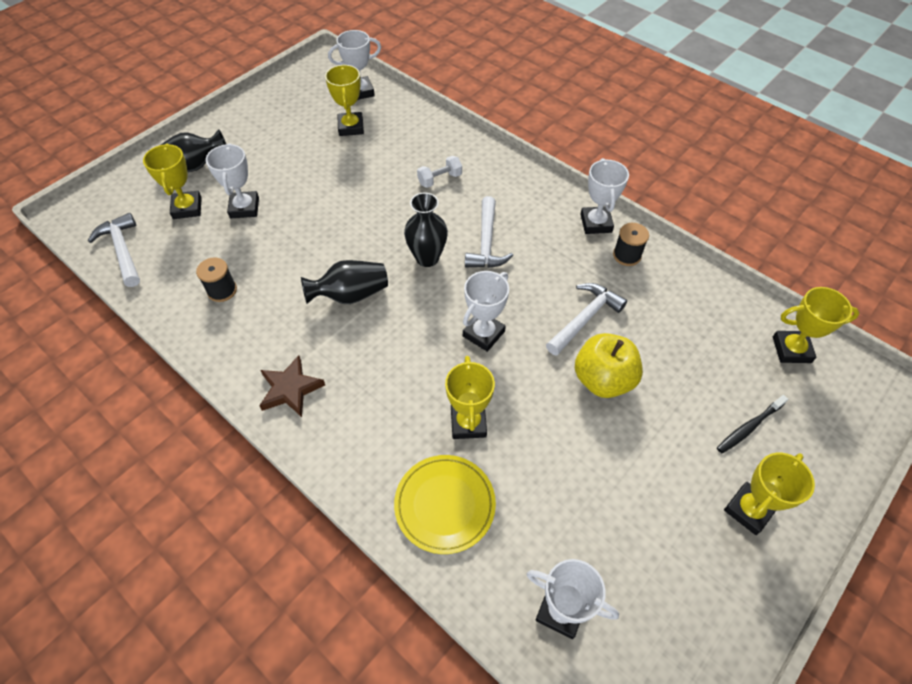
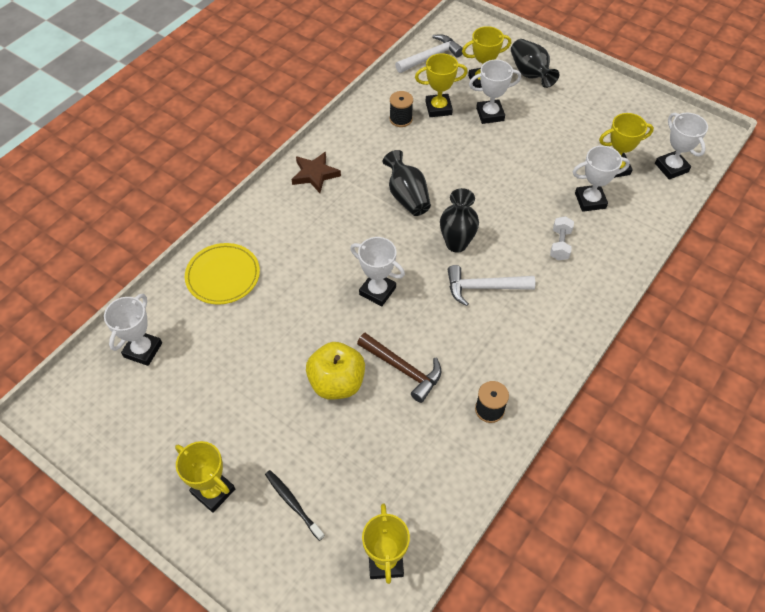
camera: 85 degrees right, 0 degrees up
(440, 179) = (560, 244): white dumbbell -> white dumbbell turned 45 degrees clockwise
(468, 423) = (290, 286): yellow trophy -> yellow trophy (438, 108)
(584, 319) = (403, 369): white hammer -> brown hammer
(596, 223) = (529, 382): white trophy -> white trophy (590, 200)

